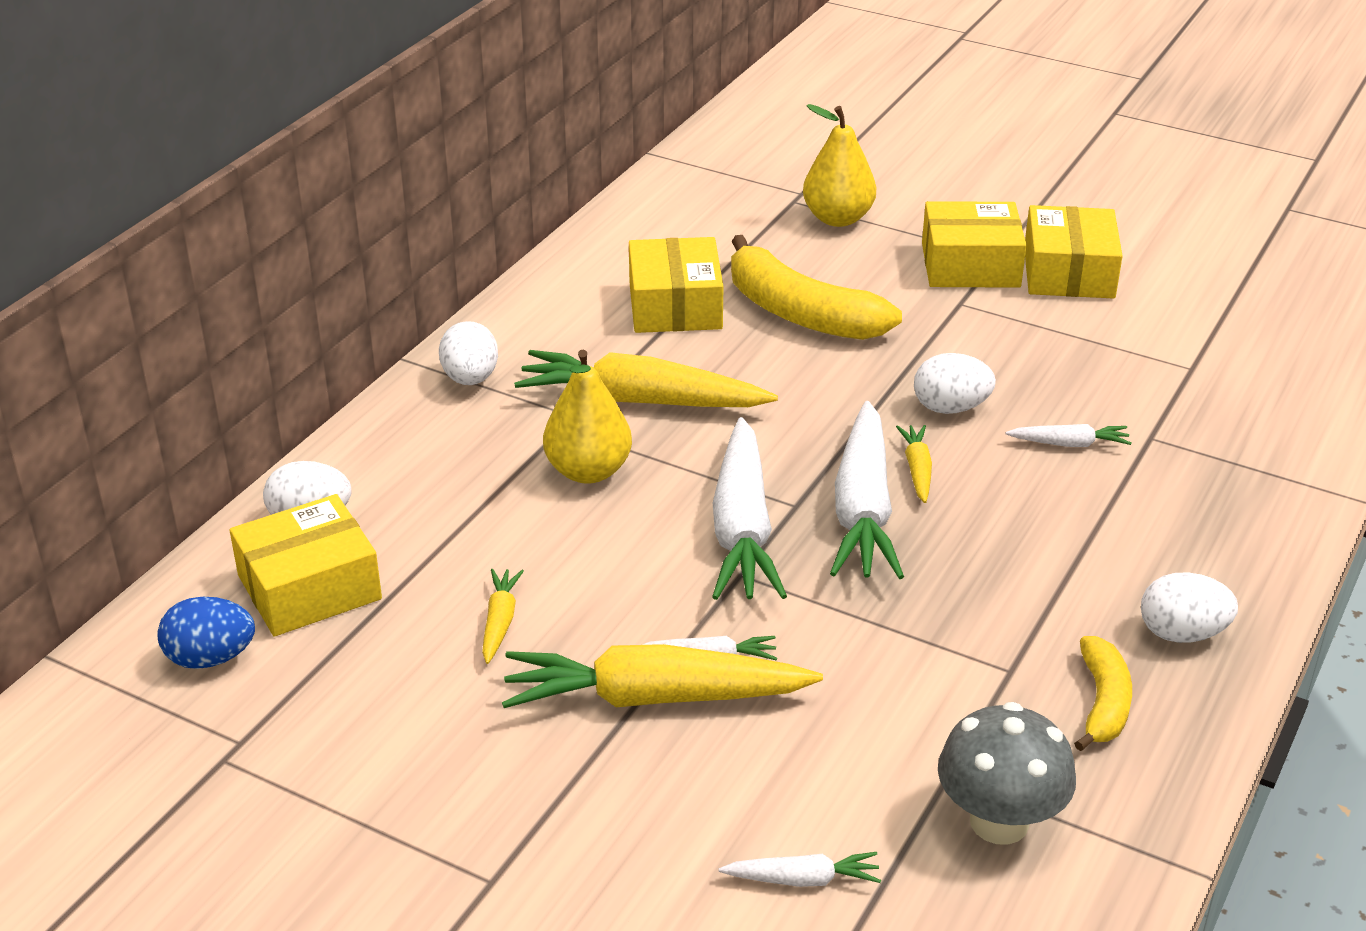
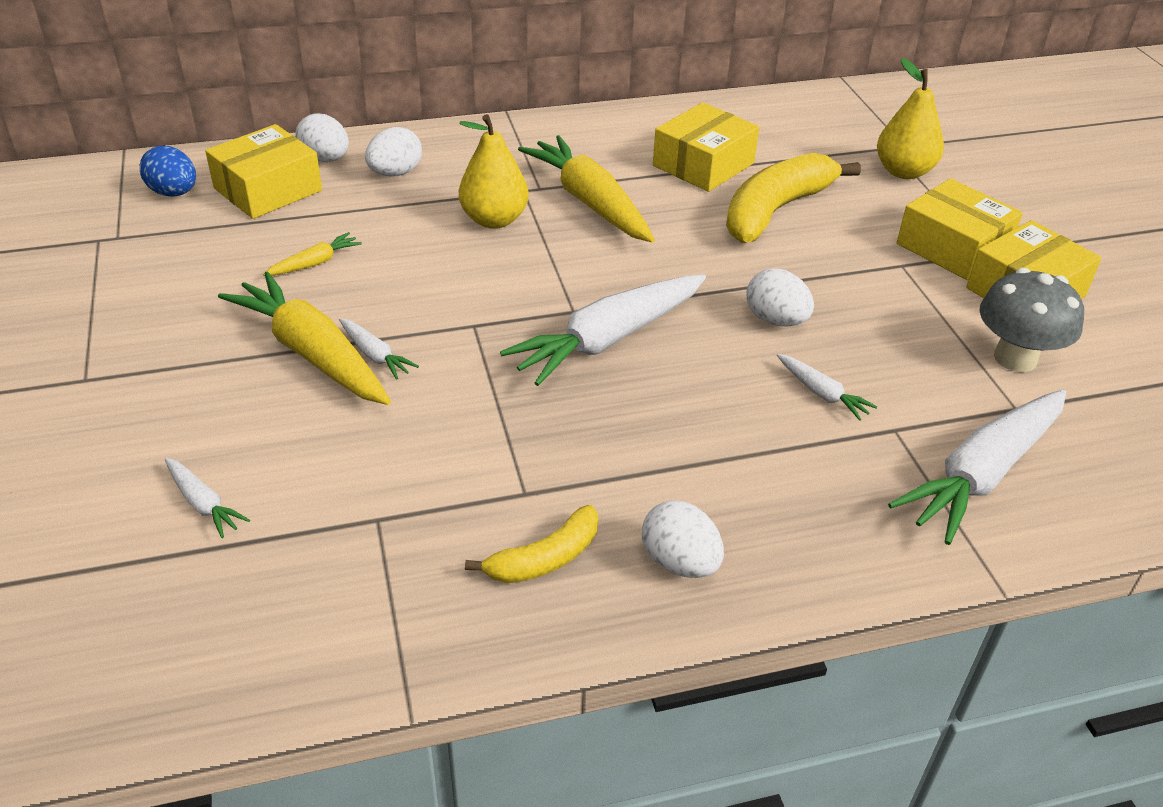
camera: 45 degrees right, 5 degrees up
(309, 587) = (268, 189): yellow box -> yellow box turned 60 degrees counterclockwise
(470, 379) = (520, 139): white egg -> white egg (395, 173)
(742, 529) = (519, 302): white carrot -> white carrot (982, 474)
(800, 313) = (776, 210): yellow banana -> yellow banana turned 45 degrees clockwise
(917, 470) = (685, 340): yellow carrot -> none
(999, 822) = (354, 569): grey mushroom -> grey mushroom (1015, 358)

